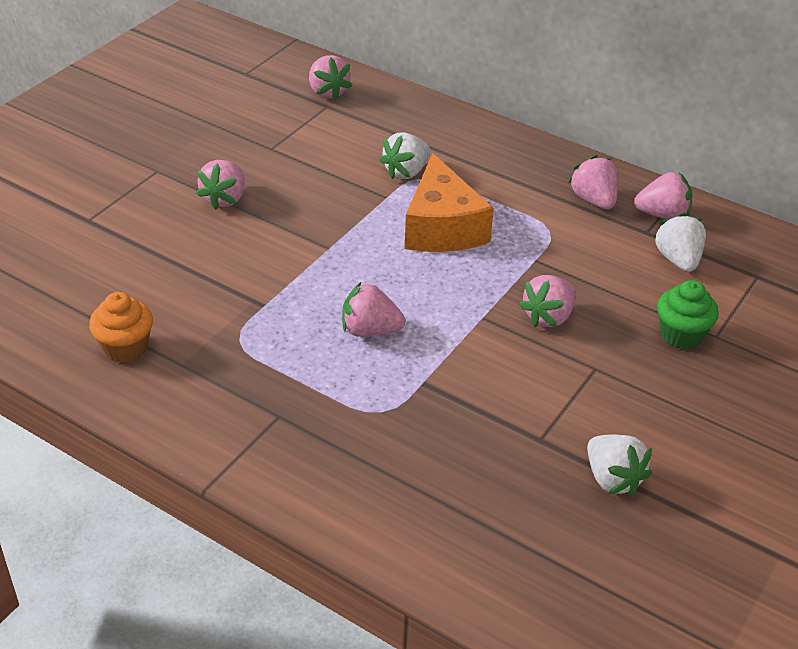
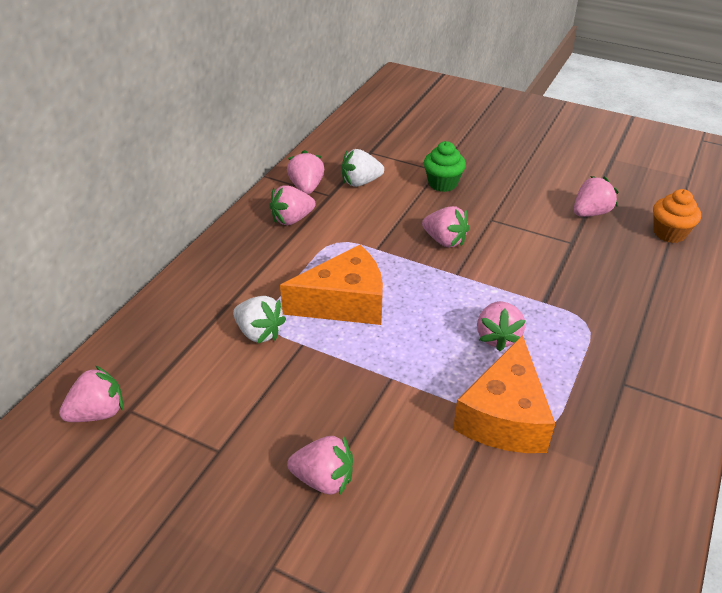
camera: 95 degrees left, 0 degrees up
(125, 348) = (595, 521): orange cupcake -> orange cupcake (669, 233)
(259, 314) = (504, 416): none -> orange cheese
(612, 479) = (590, 213): white strawberry -> pink strawberry

